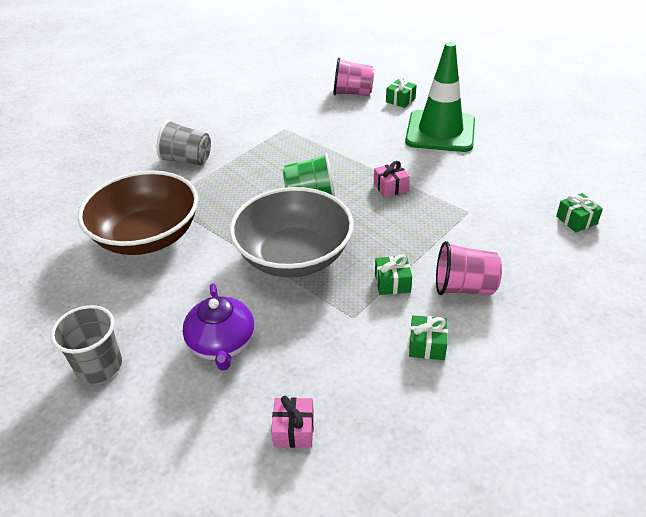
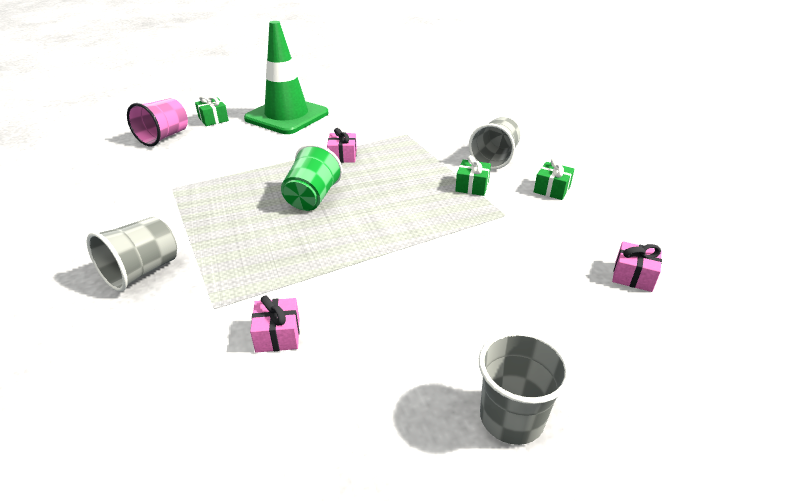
camera: 70 degrees left, 5 degrees down
(147, 236) = (278, 335): brown bowl -> pink gift
(222, 344) = (510, 301): purple teapot -> none
(294, 256) = (402, 228): grey bowl -> none
(464, 287) = (494, 158): pink cup -> grey cup
(576, 220) = (447, 103): green gift -> none

